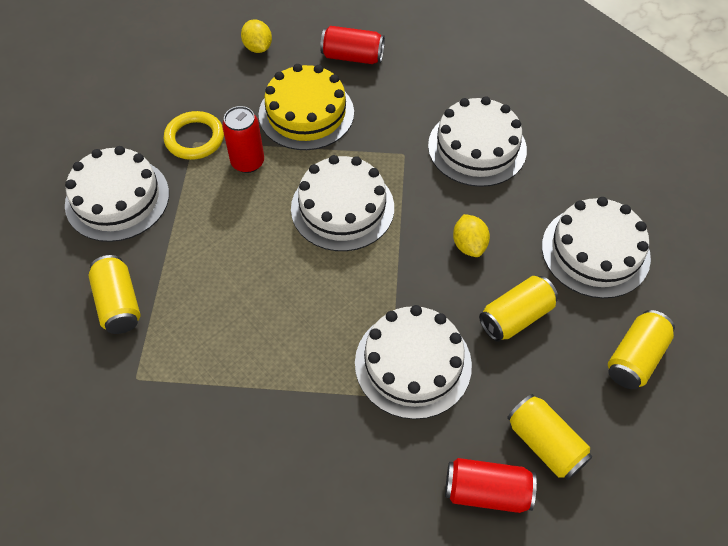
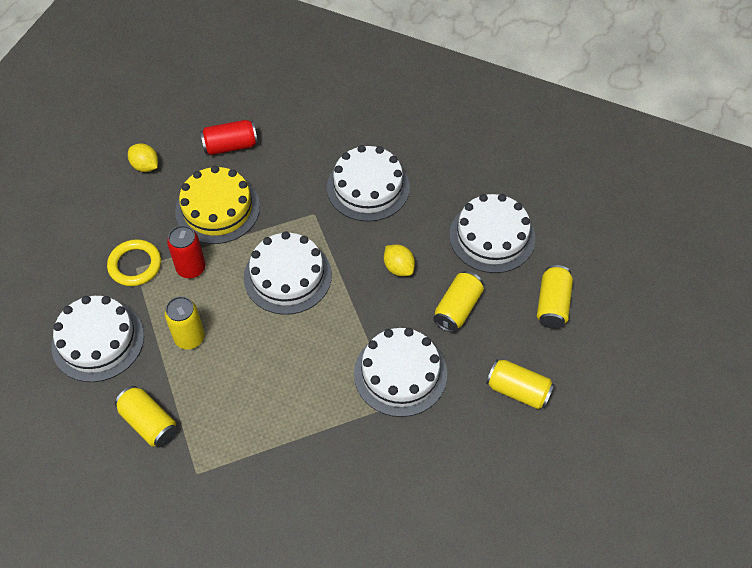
camera: 25 degrees left, 0 degrees up
(207, 232) = (189, 338): none -> yellow can
(487, 491) = (494, 440): red can -> none

